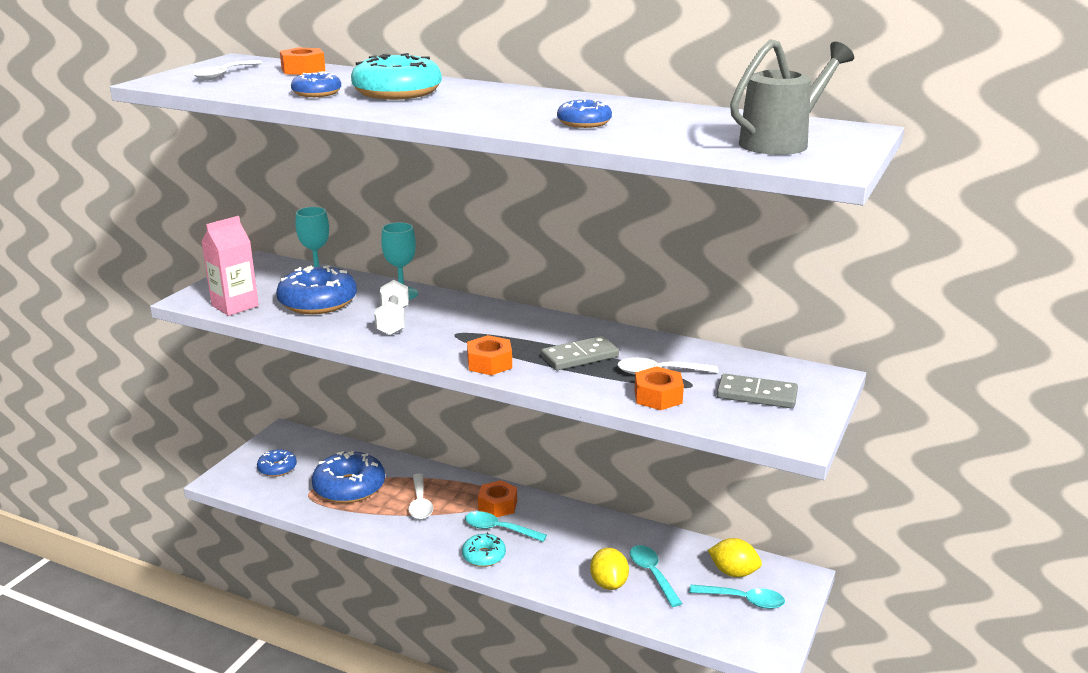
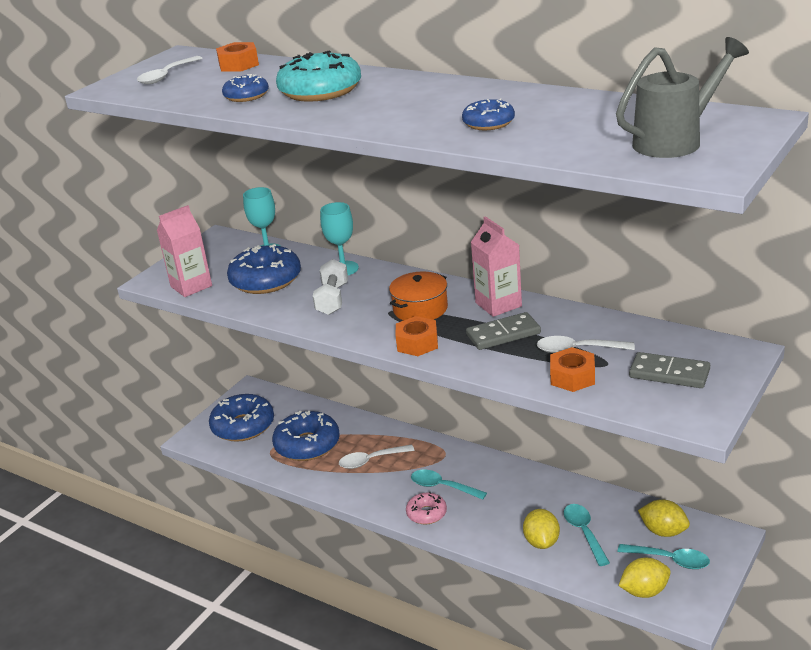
camera: 10 degrees right, 5 degrees up
(277, 468) = (243, 426): blue donut -> blue donut, size x1.81
(420, 503) = (371, 460): white spoon -> white spoon turned 75 degrees clockwise
(484, 556) = (426, 513): turquoise donut -> pink donut
(488, 332) = (420, 309): none -> orange pot
(497, 505) = (443, 462): orange nut -> none
(570, 330) = (498, 304): none -> pink carton
(721, 632) = (644, 591): none -> yellow lemon

